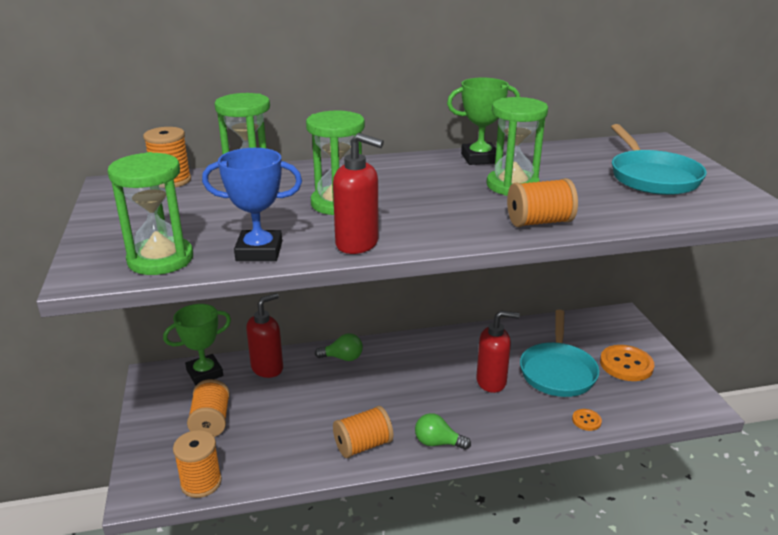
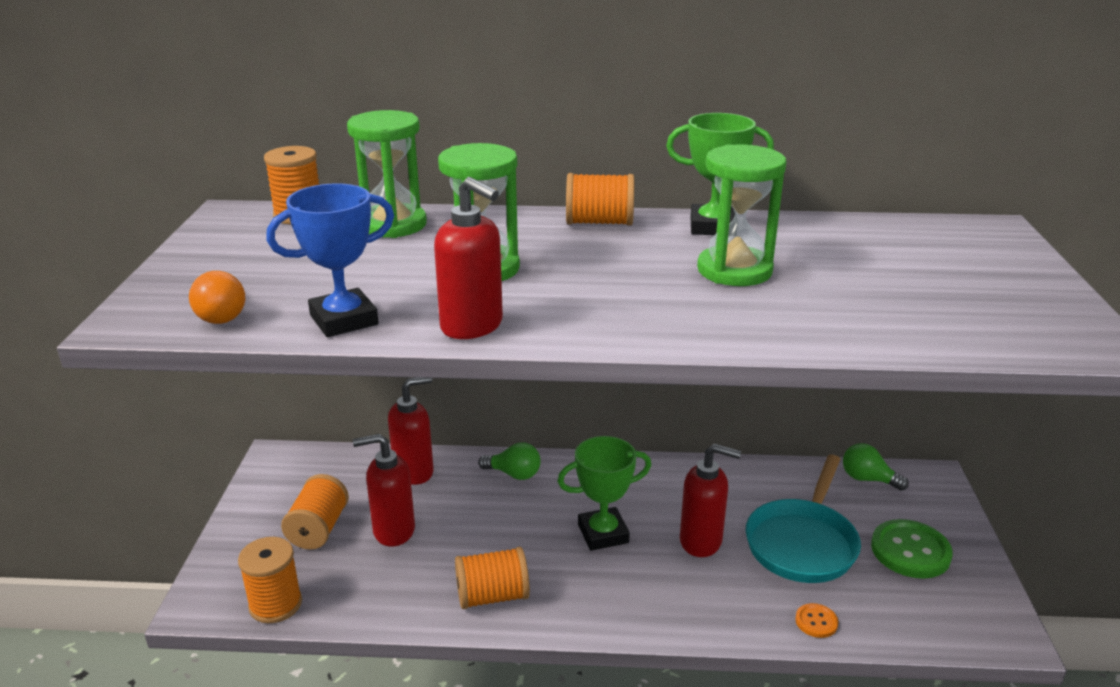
camera: 15 degrees right, 0 degrees up
(160, 259) = (222, 315): green hourglass -> orange light bulb
(205, 373) = (336, 465): green trophy -> green trophy (603, 534)
(259, 251) = (344, 320): blue trophy -> blue trophy turned 45 degrees counterclockwise
(270, 413) = (393, 531): none -> red soap dispenser
(437, 443) = (592, 612): green light bulb -> green light bulb (868, 479)
(539, 222) = (739, 327): orange spool -> orange spool (599, 222)
(626, 364) = (910, 551): orange button -> green button
(652, 177) = (953, 281): turquoise pan -> none

